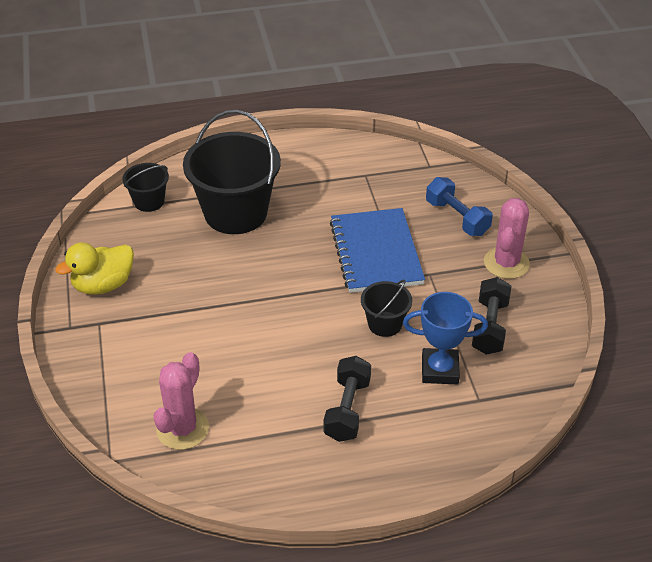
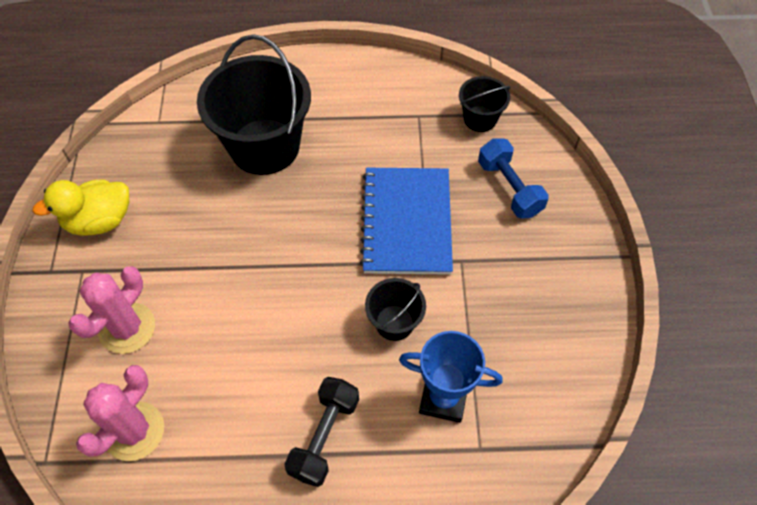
camera: 10 degrees right, 15 degrees up
(149, 201) = (176, 118): black bucket -> black bucket (480, 119)
(490, 327) = (515, 346): black dumbbell -> none
(506, 263) = (553, 259): pink cactus -> pink cactus (127, 328)

